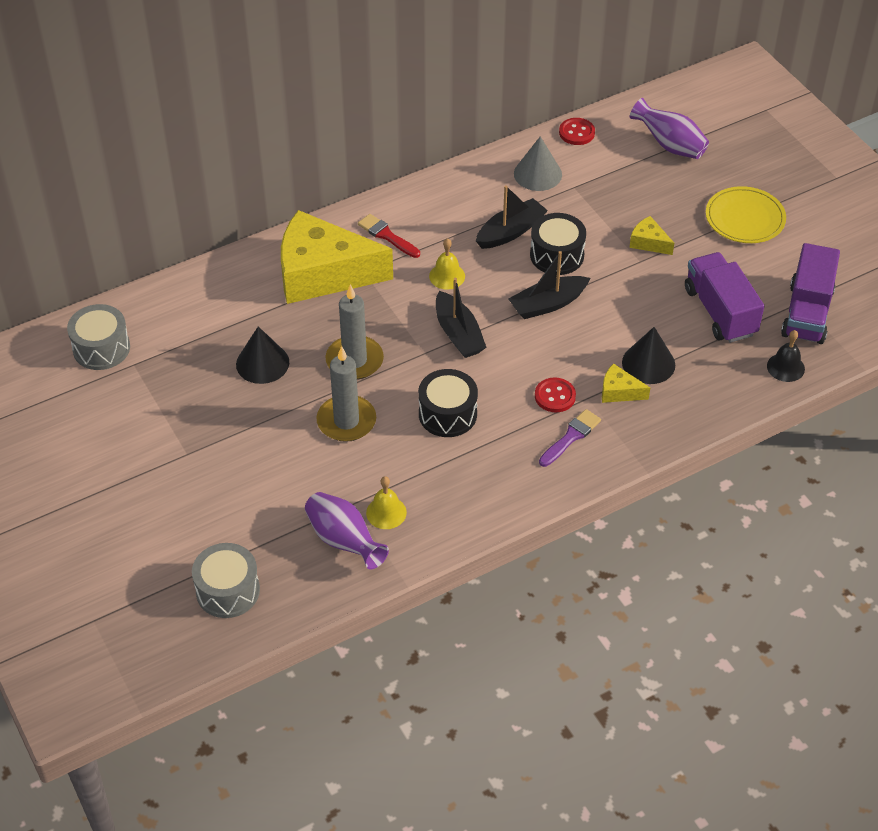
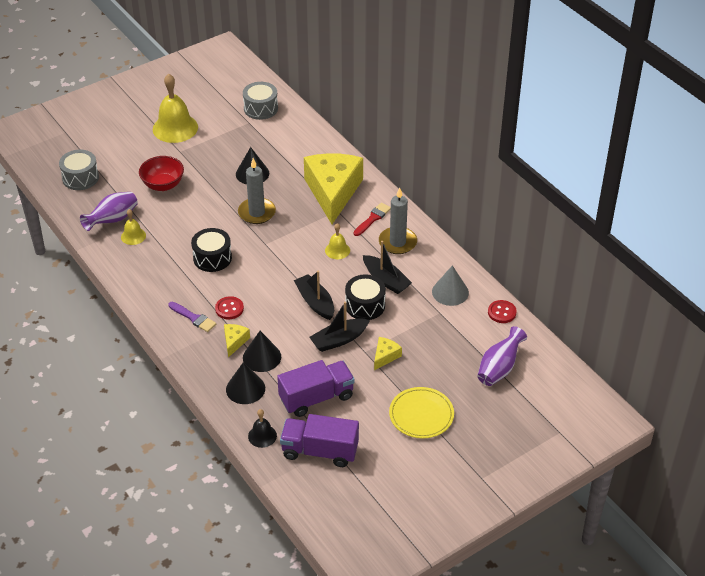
camera: 85 degrees right, 5 degrees down
(123, 460) = (175, 128): none -> yellow bell
(268, 475) = (163, 185): none -> red bowl
(346, 421) = (205, 213): grey candle -> grey candle (397, 242)
(458, 334) = (283, 259): black boat -> black boat (339, 340)
(705, 382) = (245, 388): none -> black cone

